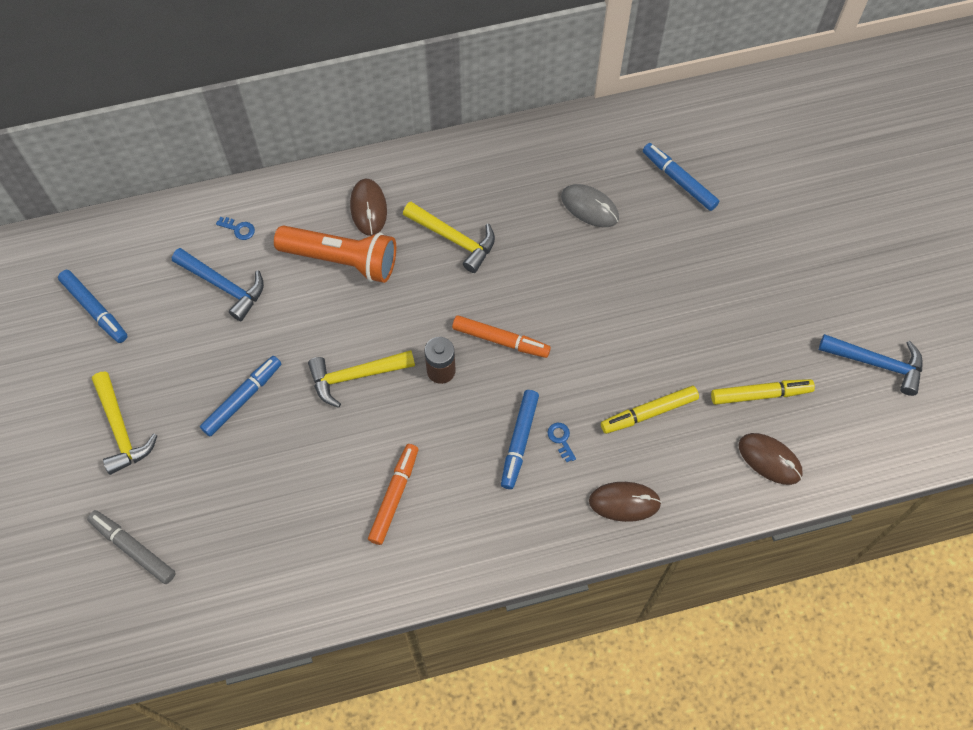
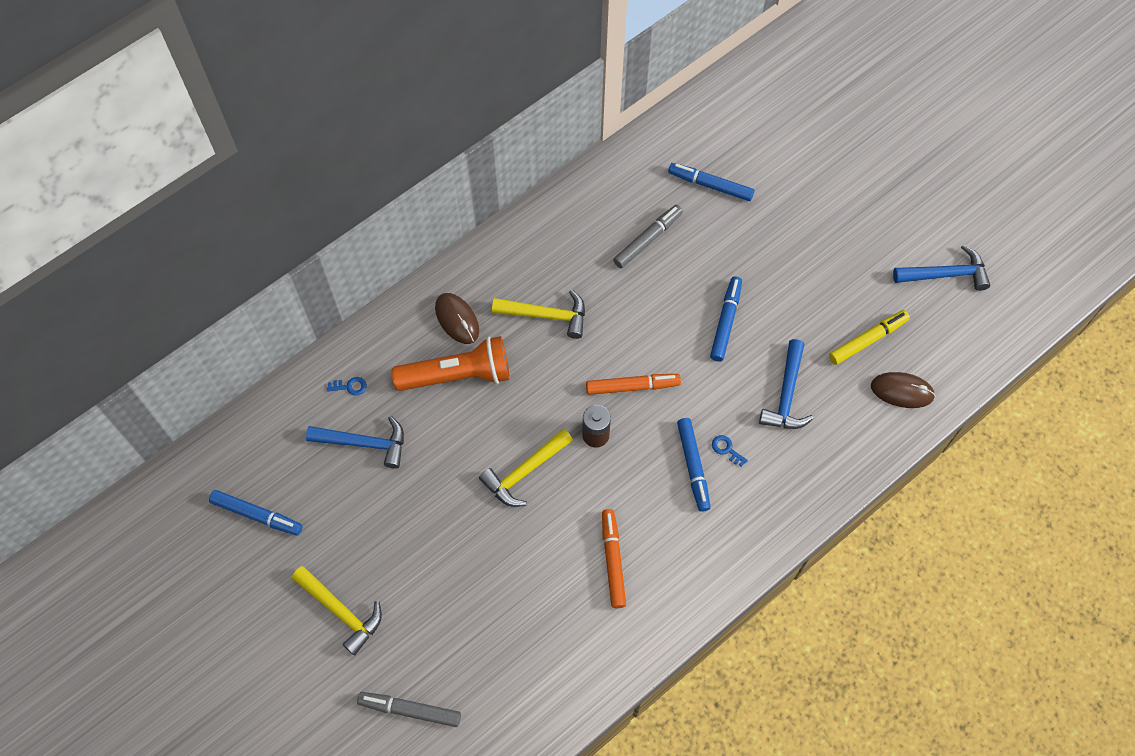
camera: 25 degrees left, 0 degrees up
(242, 398) = (435, 535): blue marker -> blue marker (725, 322)
(589, 207) = (647, 239): grey mouse -> grey marker
(624, 502) = (805, 479): brown mouse -> none
(649, 413) = (786, 395): yellow marker -> blue hammer

